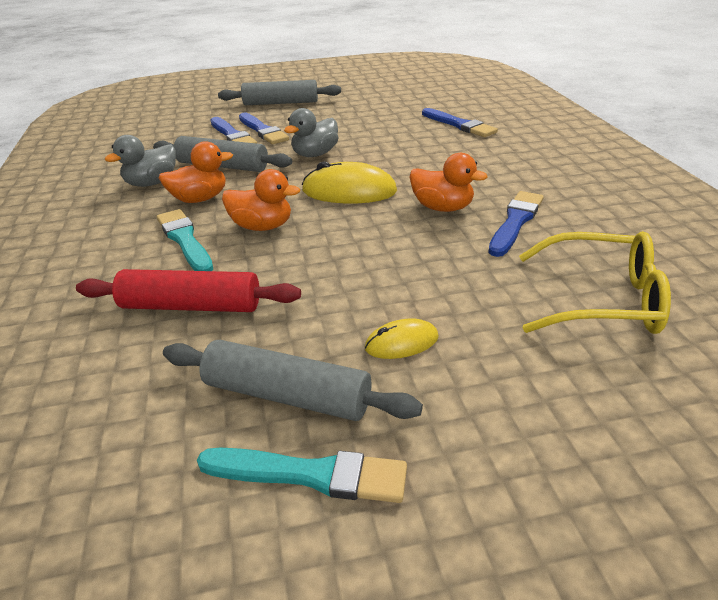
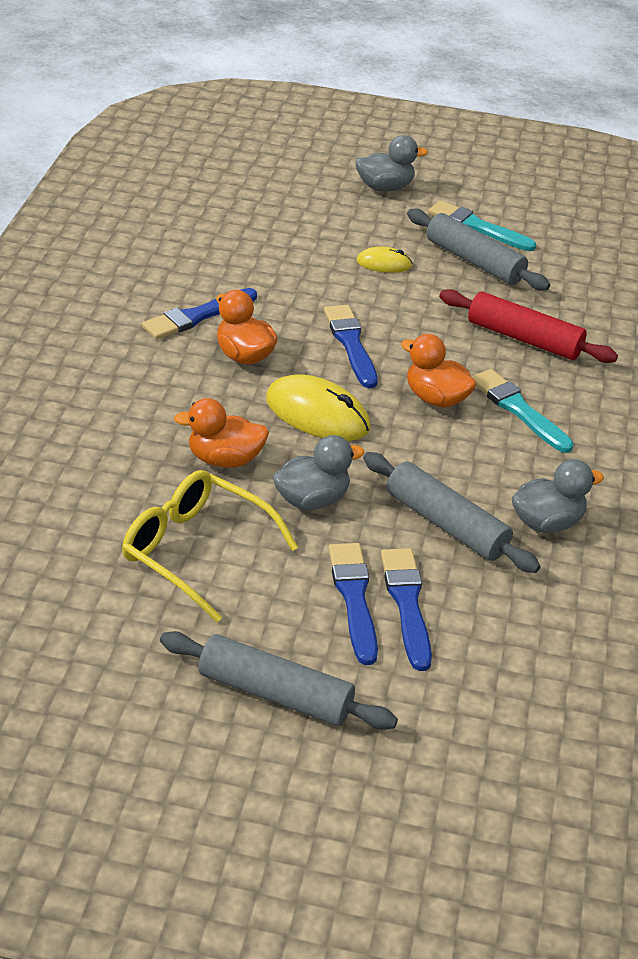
camera: 160 degrees left, 5 degrees up
(185, 240) = (518, 409): turquoise brush -> turquoise brush turned 150 degrees clockwise
(199, 199) = (491, 467): orange duck -> orange duck (224, 459)
(459, 125) = (63, 486): blue brush -> blue brush (351, 344)
(522, 508) = (385, 187): none -> grey duck
(602, 300) = (222, 241): yellow glasses -> yellow glasses (196, 551)

